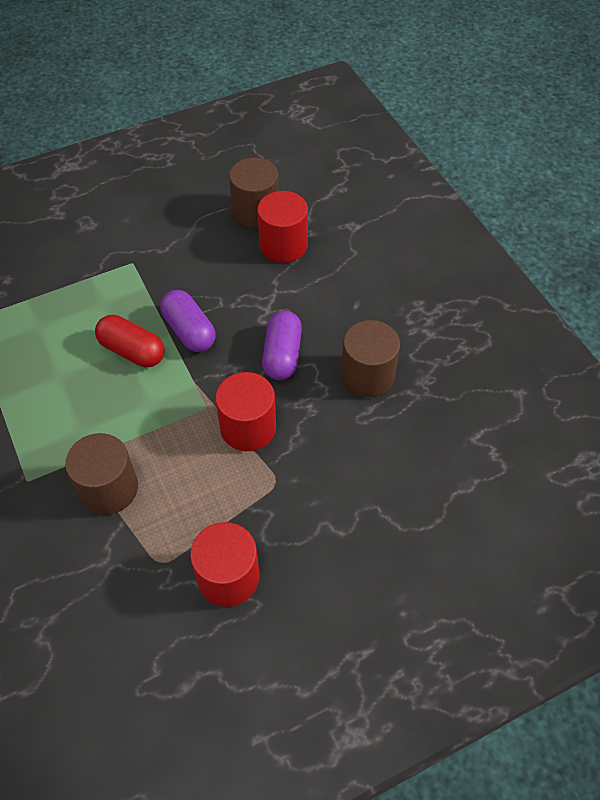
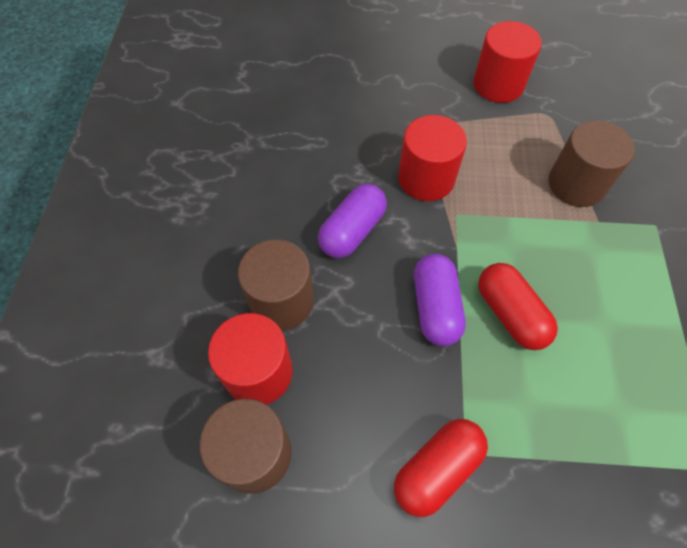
camera: 150 degrees left, 5 degrees up
(146, 248) = (437, 469): none -> red capsule
(367, 375) = (287, 173): brown cylinder -> brown cylinder (281, 301)

